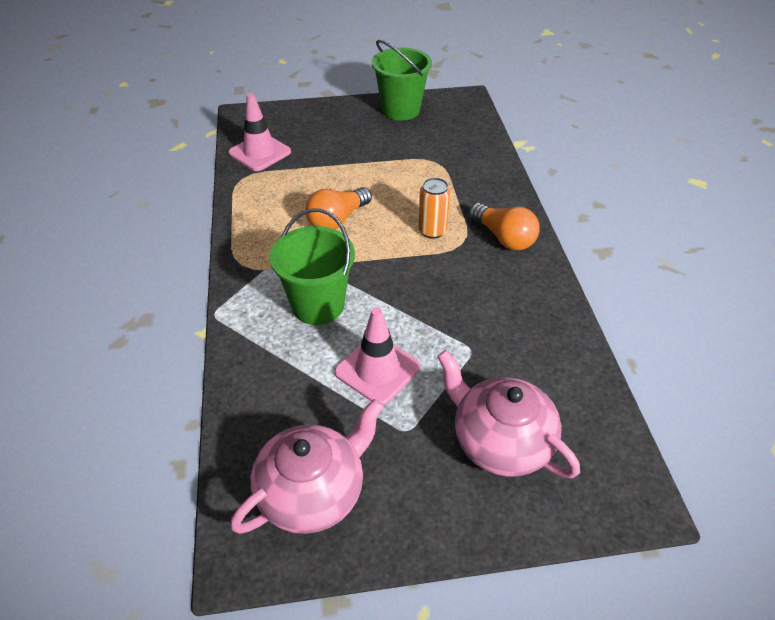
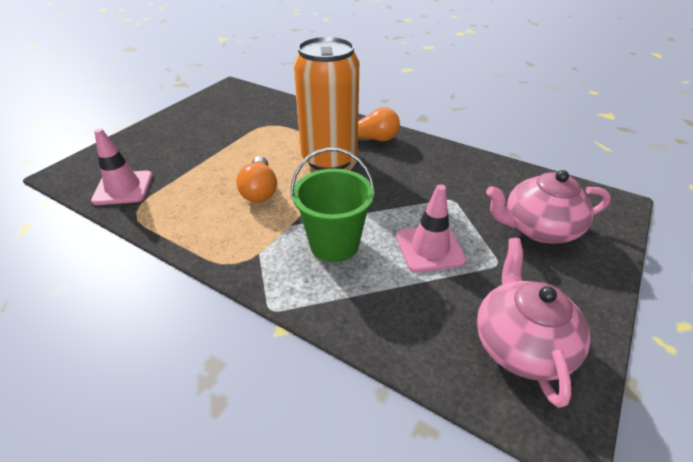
camera: 50 degrees left, 5 degrees down
(401, 110) = (196, 111): green bucket -> none
(432, 231) = (329, 159): orange can -> orange can, size x2.36

